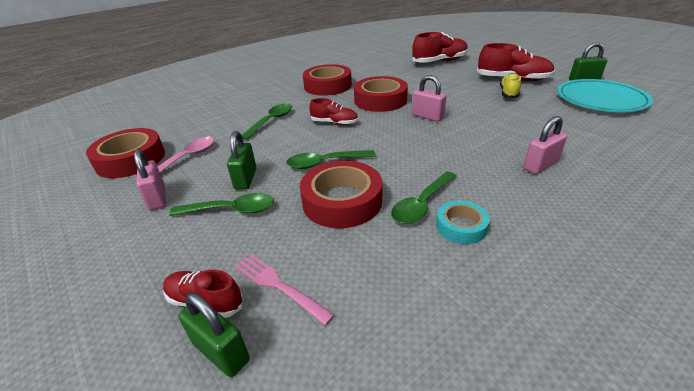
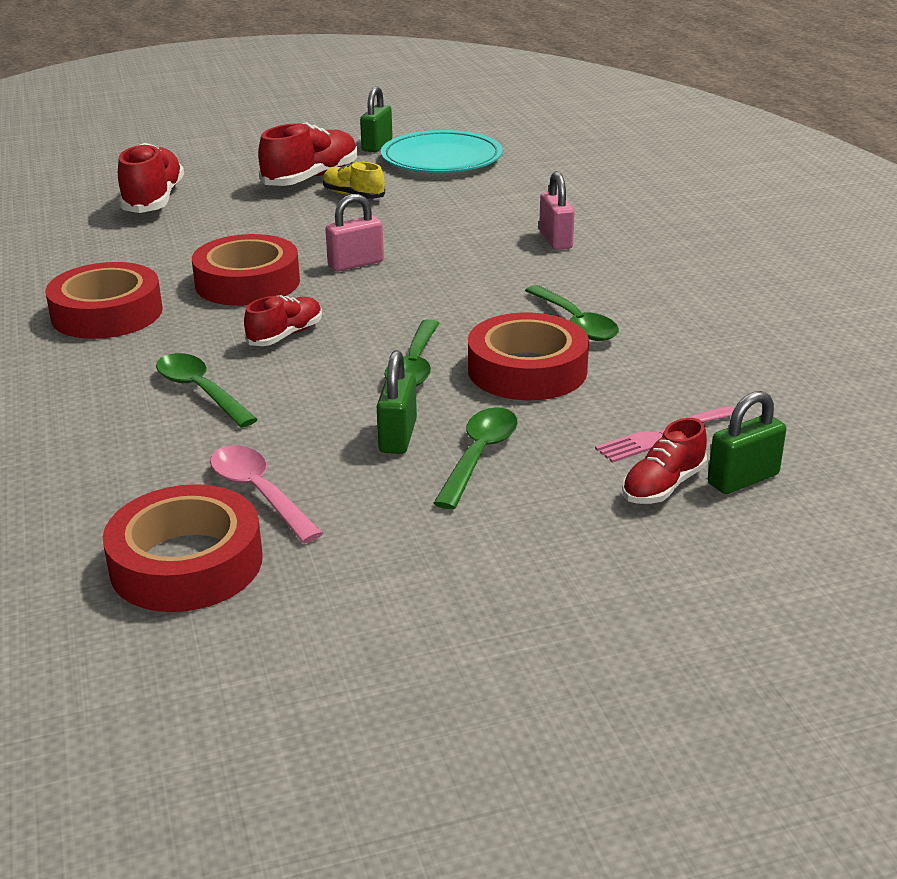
camera: 70 degrees left, 5 degrees down
(157, 198) = (382, 525): pink padlock -> none
(246, 179) = (398, 436): green padlock -> green padlock turned 75 degrees clockwise
(461, 226) = (632, 313): turquoise tape -> none

